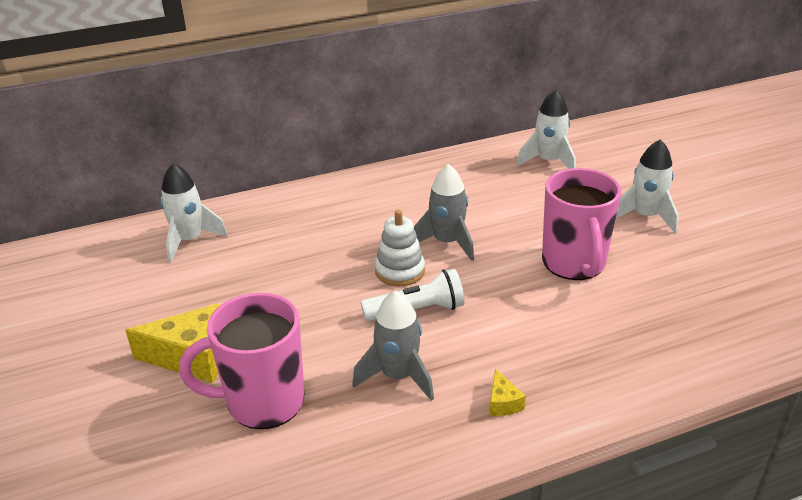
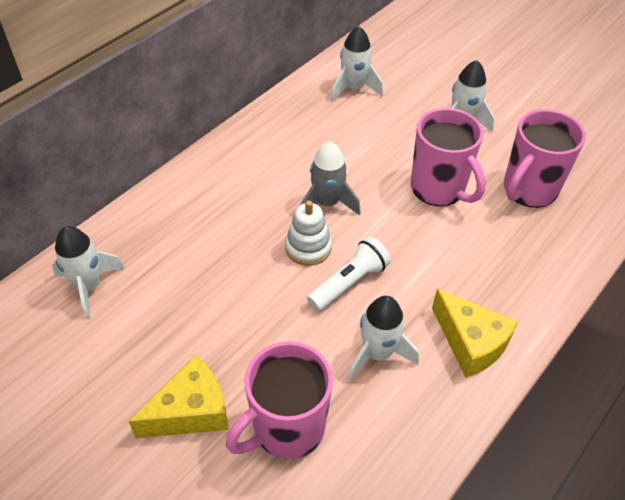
camera: 30 degrees left, 15 degrees up
(398, 376) = (377, 353): grey rocket -> white rocket
(503, 403) = (471, 343): yellow cheese -> yellow cheese, size x2.15
(679, 294) = (528, 190): none -> pink mug

